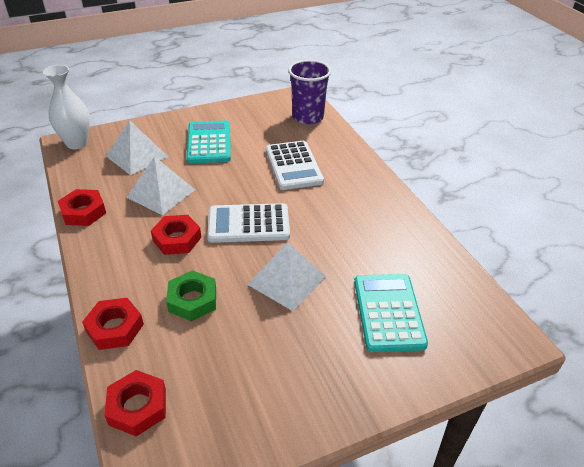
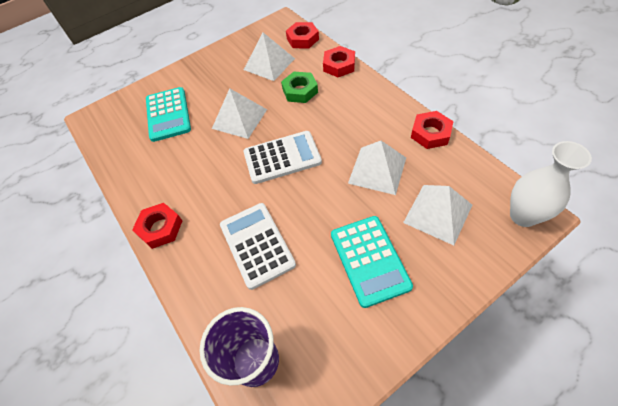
camera: 175 degrees right, 15 degrees up
(177, 239) = (335, 129): red nut -> red nut (160, 228)
(218, 364) = (269, 64): none -> white pyramid

